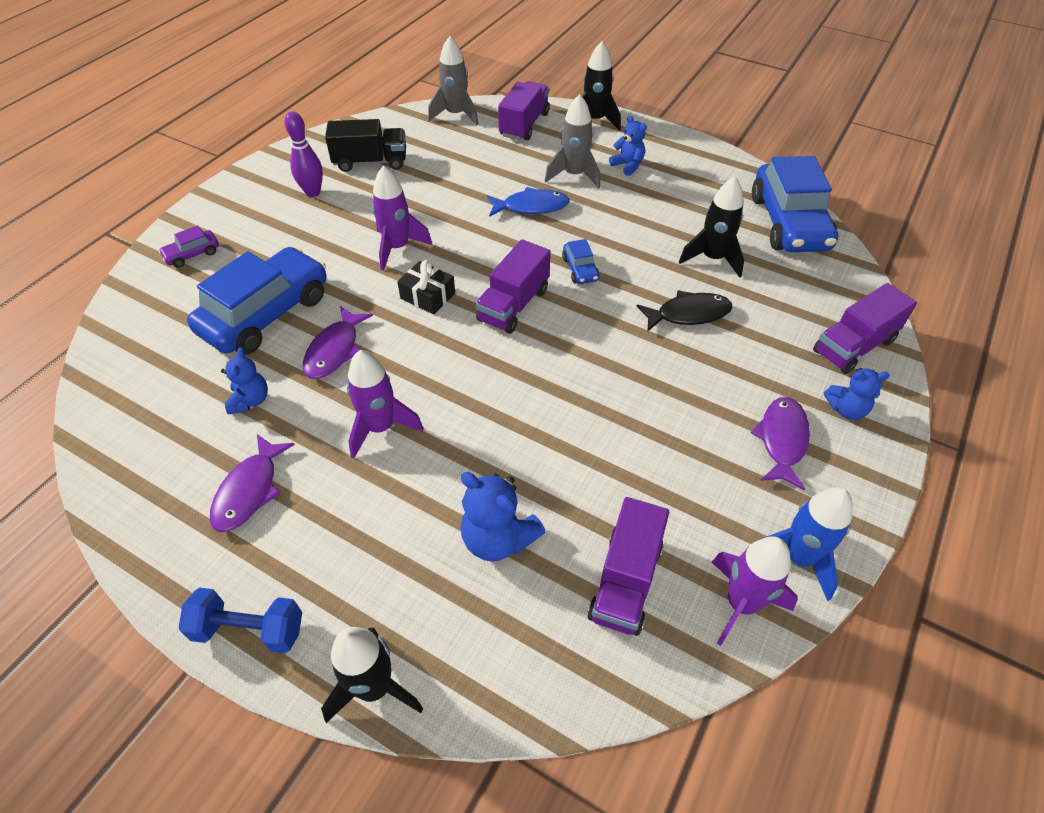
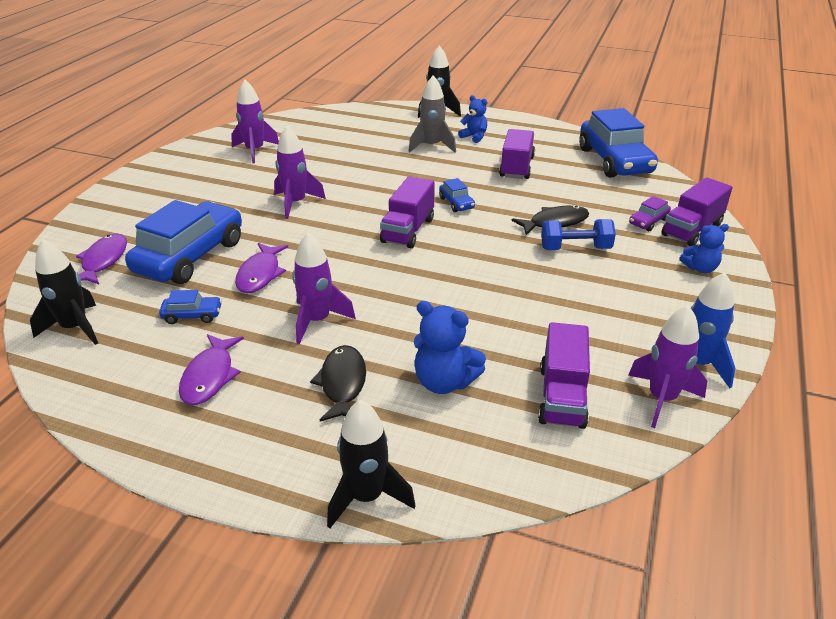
camera: 10 degrees left, 15 degrees down
(192, 254) = (110, 223): purple car -> purple car (648, 222)
(249, 629) = (238, 472): blue dumbbell -> blue dumbbell (575, 248)
(250, 400) = (192, 315): blue teddy bear -> blue car
(313, 192) = (209, 174): purple bowling pin -> none
(370, 162) = (255, 151): black truck -> purple rocket
(386, 523) = (342, 384): none -> black fish
(428, 296) = (332, 231): black gift -> none
(455, 115) = (320, 116): grey rocket -> none
(524, 125) = (380, 118): purple truck -> purple truck (516, 167)
(531, 207) = (403, 168): blue fish -> none
(712, 258) = (562, 187): black rocket -> black rocket (75, 328)
(782, 440) = (657, 292): purple fish -> purple fish (103, 261)

